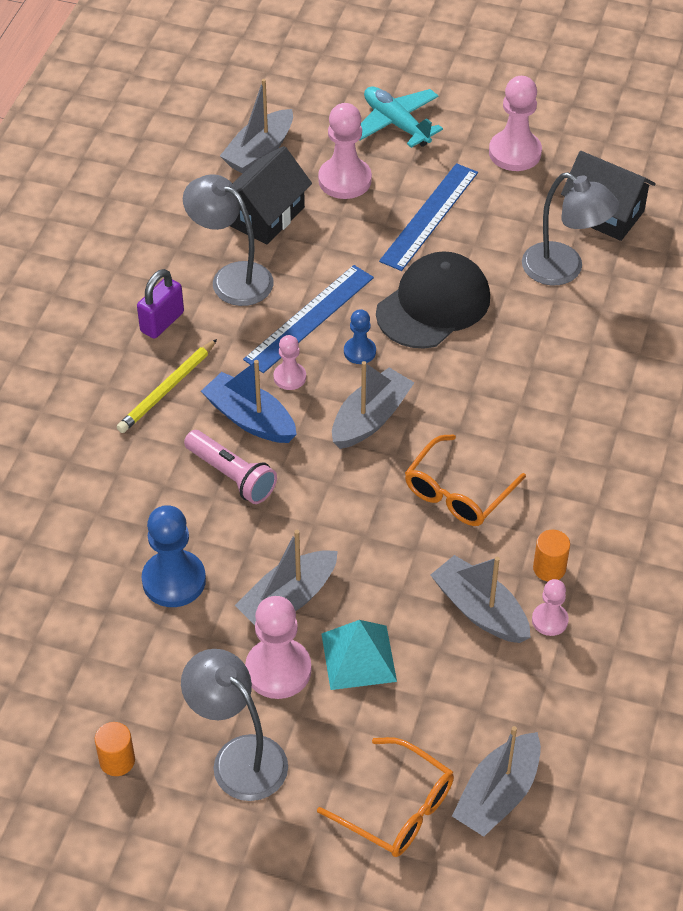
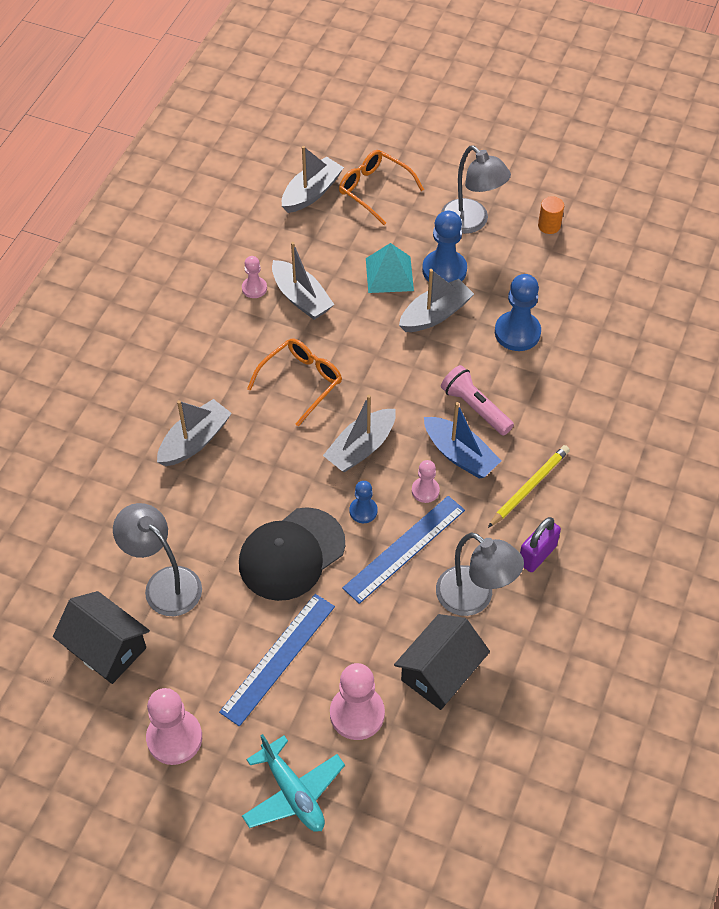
camera: 175 degrees left, 5 degrees up
(259, 152) = (444, 762): grey boat -> grey boat (195, 441)
(278, 670) = (444, 270): pink pawn -> blue pawn
(549, 568) = (246, 322): orange cylinder -> none

